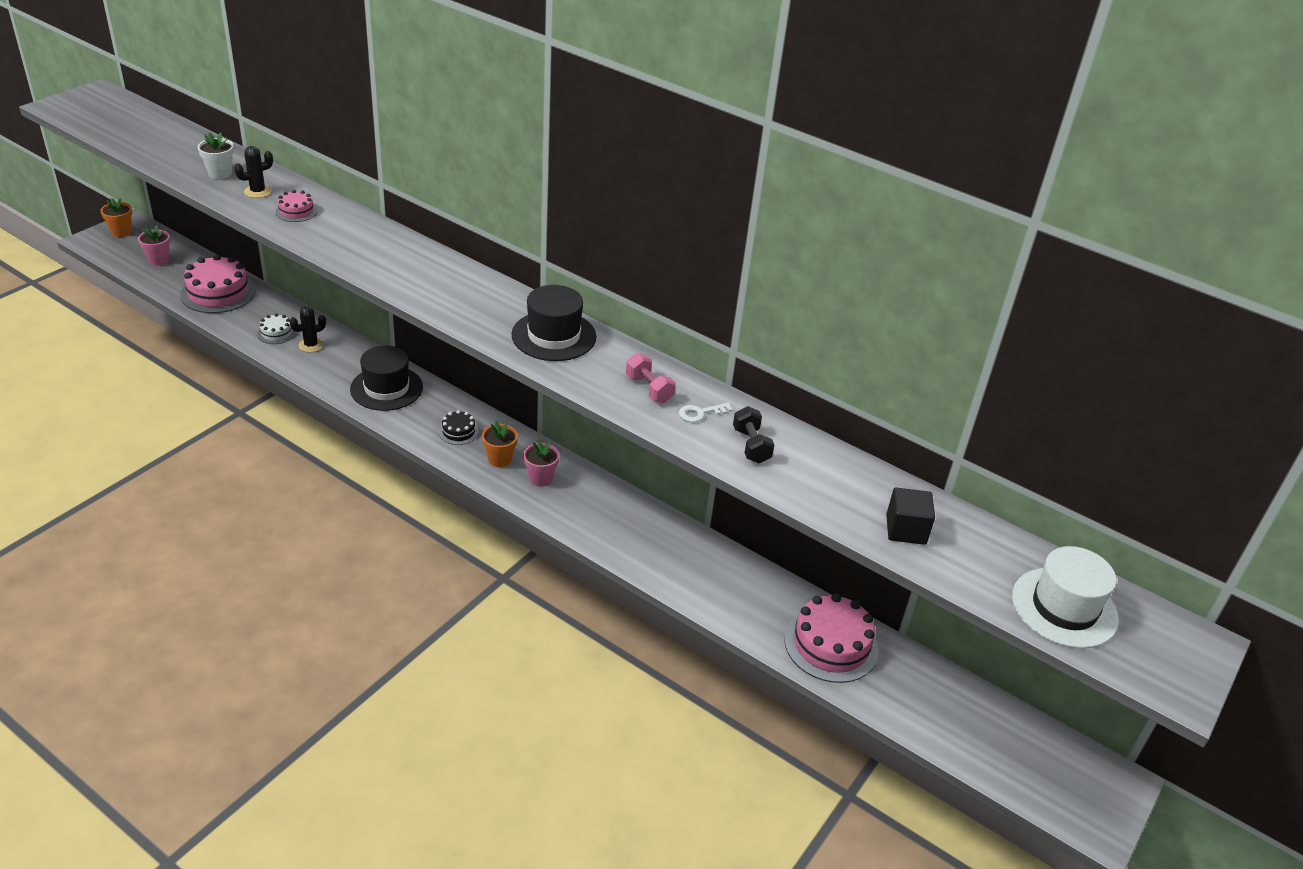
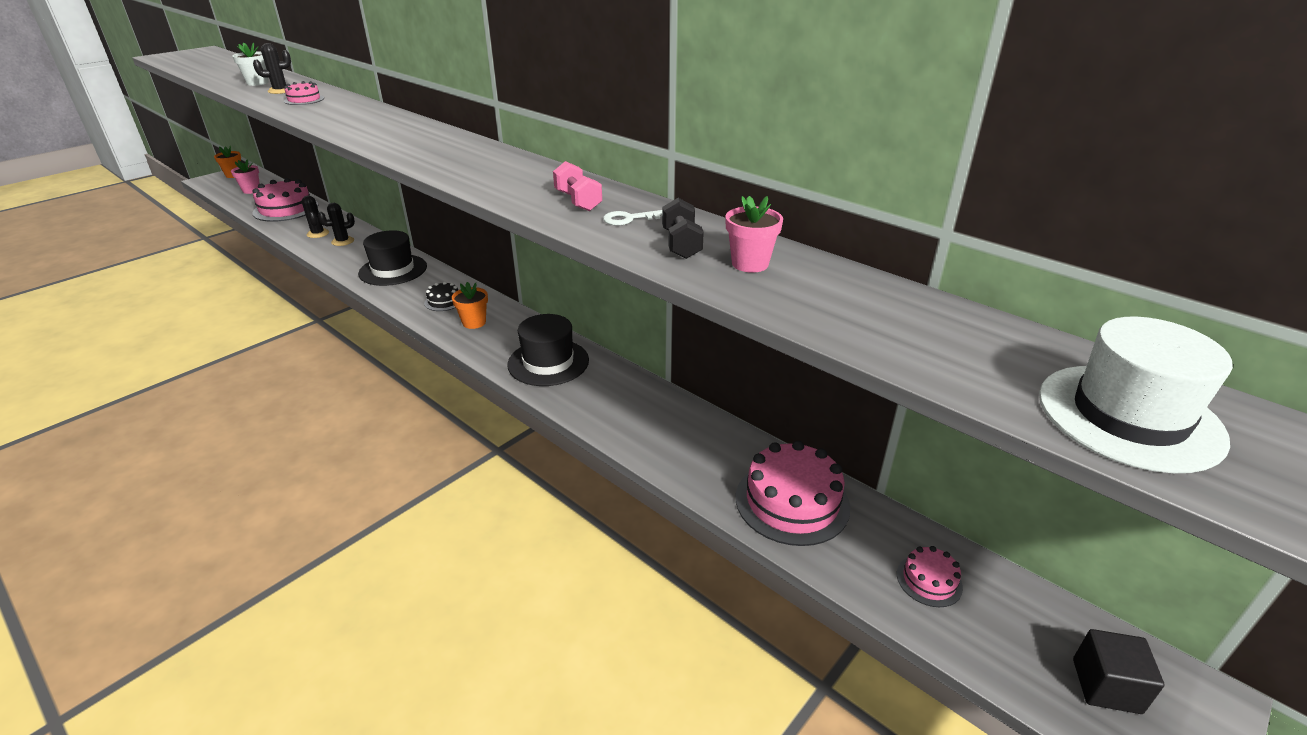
camera: 10 degrees right, 5 degrees down
(276, 333) = (318, 233): white cake -> black cactus
(540, 478) = (508, 338): pink flower pot -> pink flower pot (750, 264)
(554, 336) = (494, 166): black hat -> black hat (548, 362)
(906, 529) = (873, 322): black cube -> black cube (1106, 686)
(939, 706) = (929, 580): none -> pink cake

